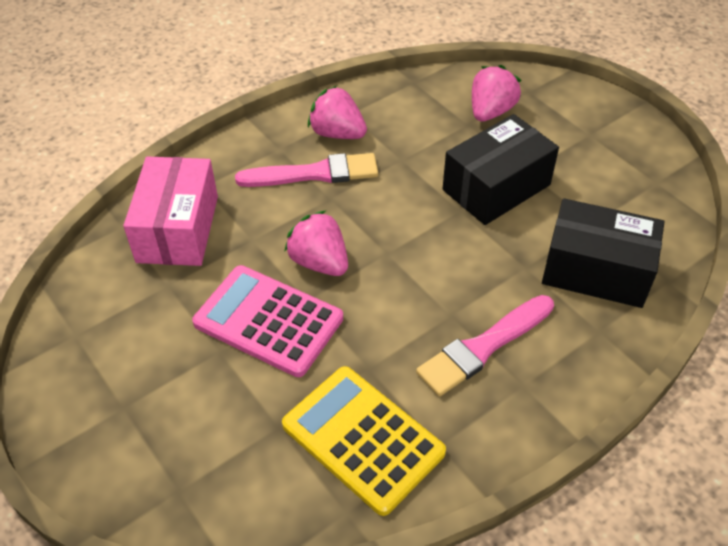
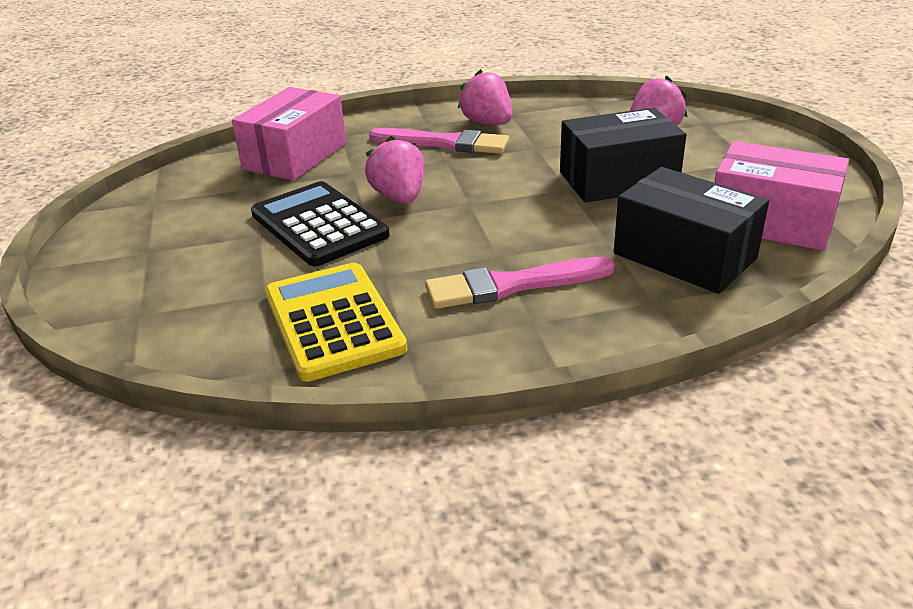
camera: 25 degrees right, 15 degrees down
(268, 321) = (319, 225): pink calculator -> black calculator
(639, 210) = (771, 221): none -> pink box

